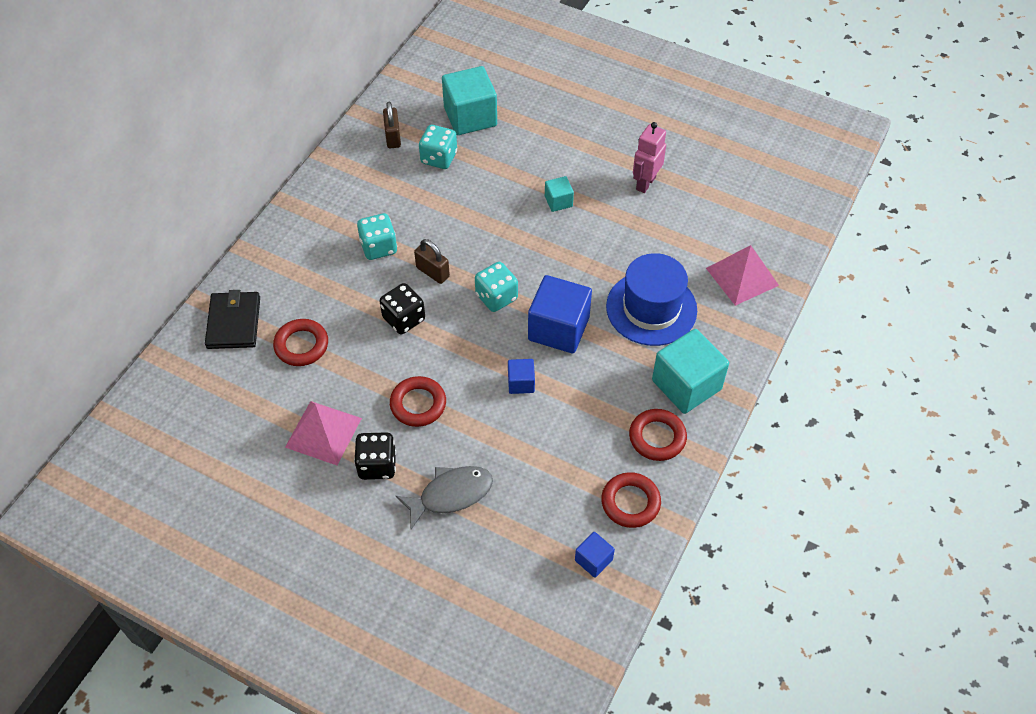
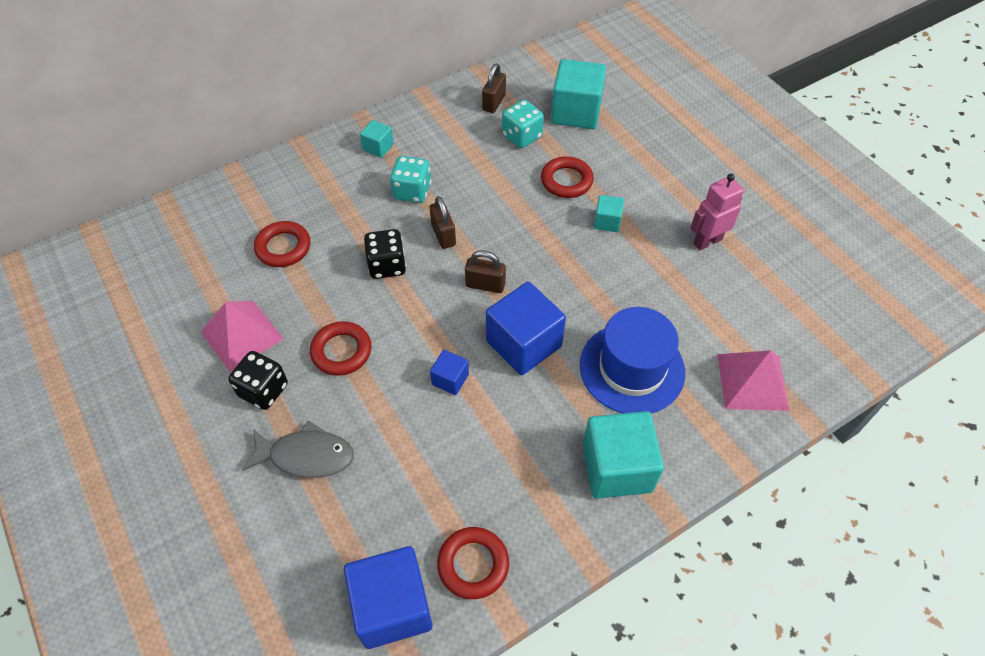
camera: 30 degrees right, 0 degrees up
(234, 322) = (245, 202): black wallet -> none
(319, 221) = (378, 147): none -> turquoise cube
(496, 297) = (485, 285): turquoise dice -> brown padlock
(593, 560) = (392, 606): blue cube -> blue cube, size x2.02
(657, 437) = (548, 508): red ring -> red ring (566, 181)

